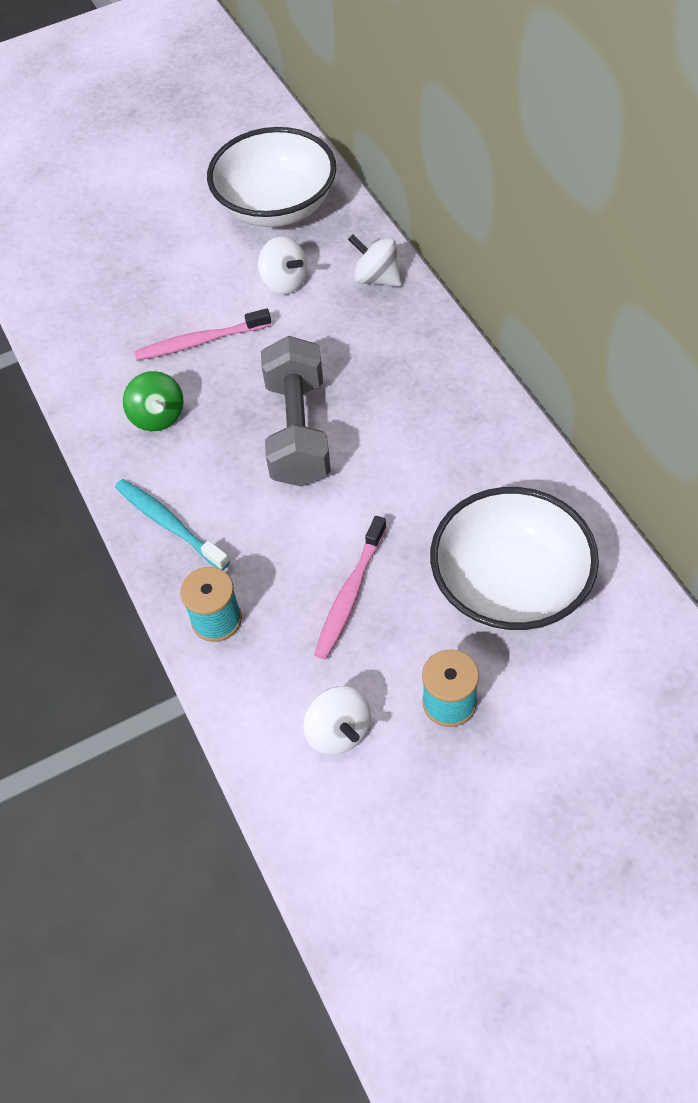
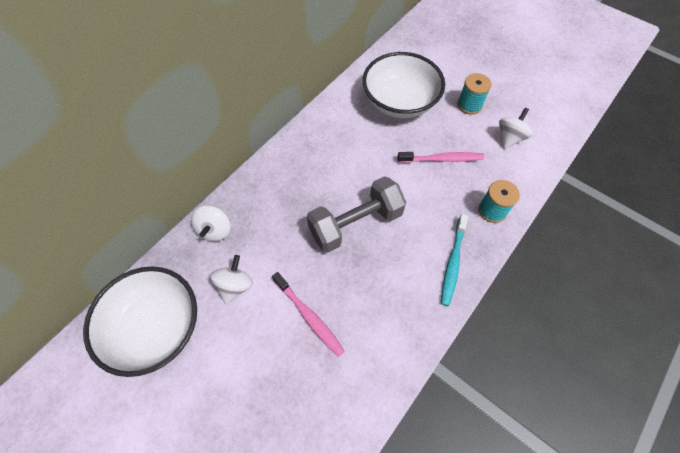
camera: 120 degrees left, 5 degrees up
(158, 416) = (382, 311): green spinning top -> none

